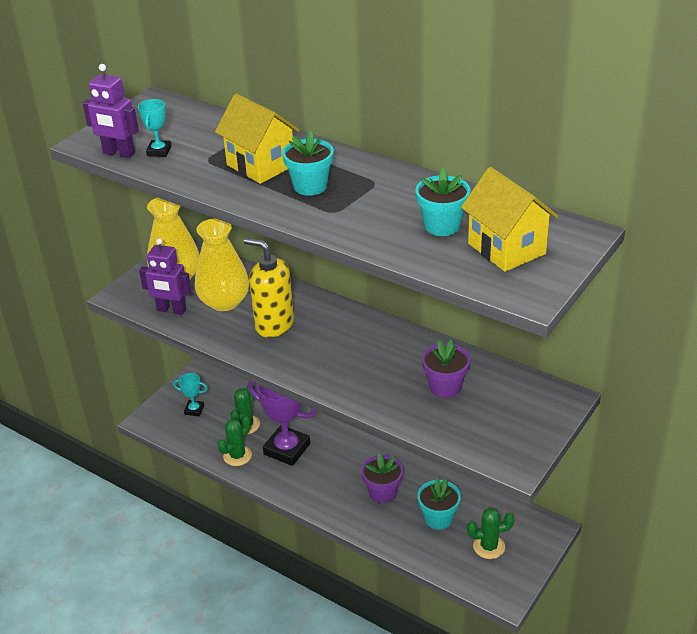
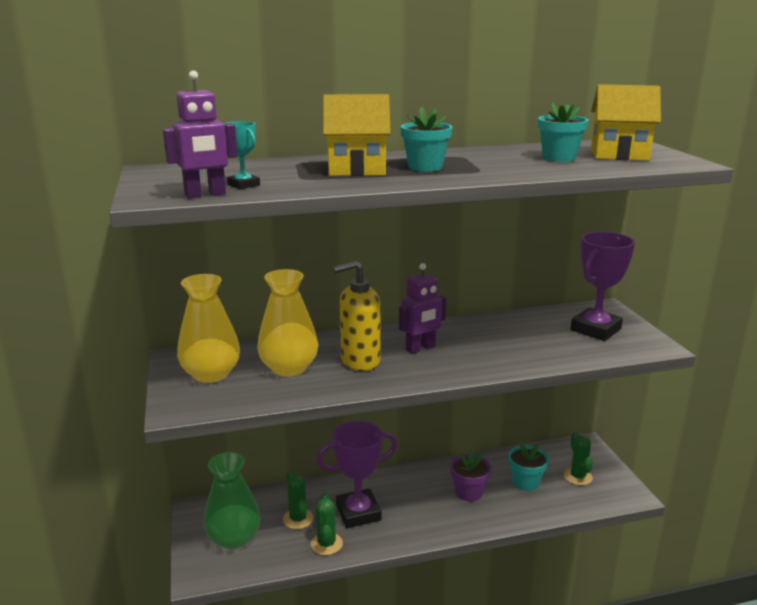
camera: 50 degrees left, 15 degrees down
(171, 310) = (251, 394): purple robot -> purple robot (420, 348)
(194, 410) = (234, 538): turquoise trophy -> green vase
(445, 387) = (541, 334): purple flower pot -> none
(489, 546) = (577, 476): green cactus -> green cactus turned 45 degrees counterclockwise
(501, 413) = (595, 329): none -> purple trophy

